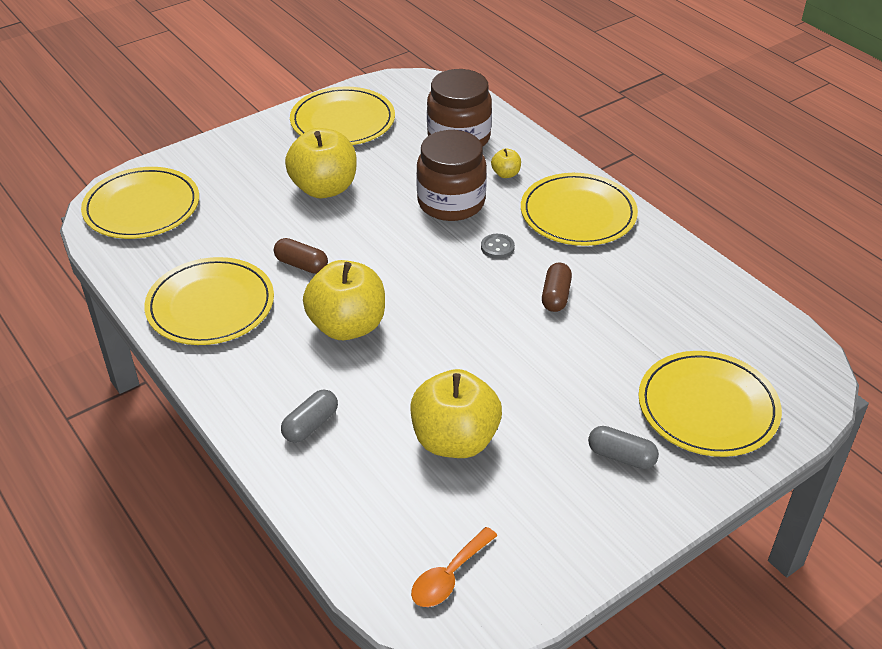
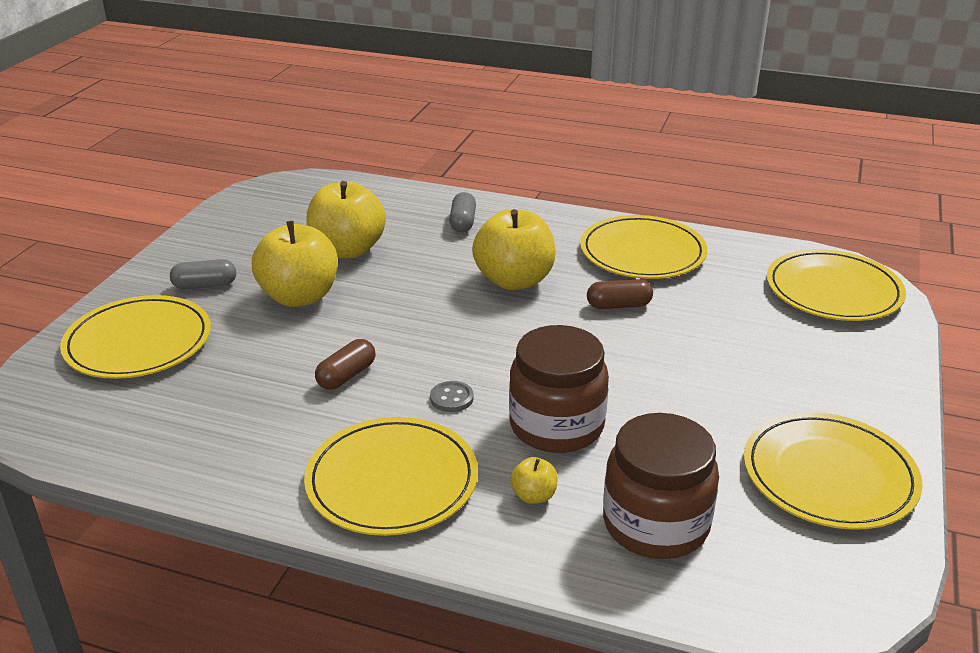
camera: 145 degrees right, 10 degrees down
(324, 188) = (710, 380): yellow apple -> yellow apple (299, 297)
(449, 576) = (291, 197): orange spoon -> none
(555, 296) = (346, 376): brown capsule -> brown capsule turned 60 degrees clockwise

